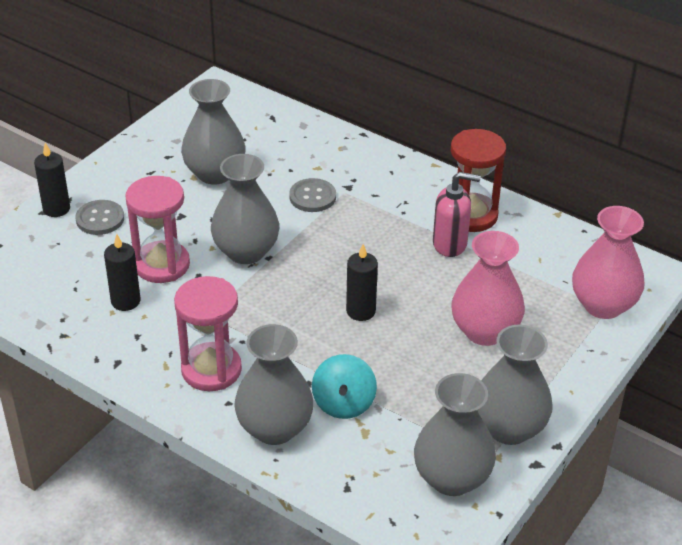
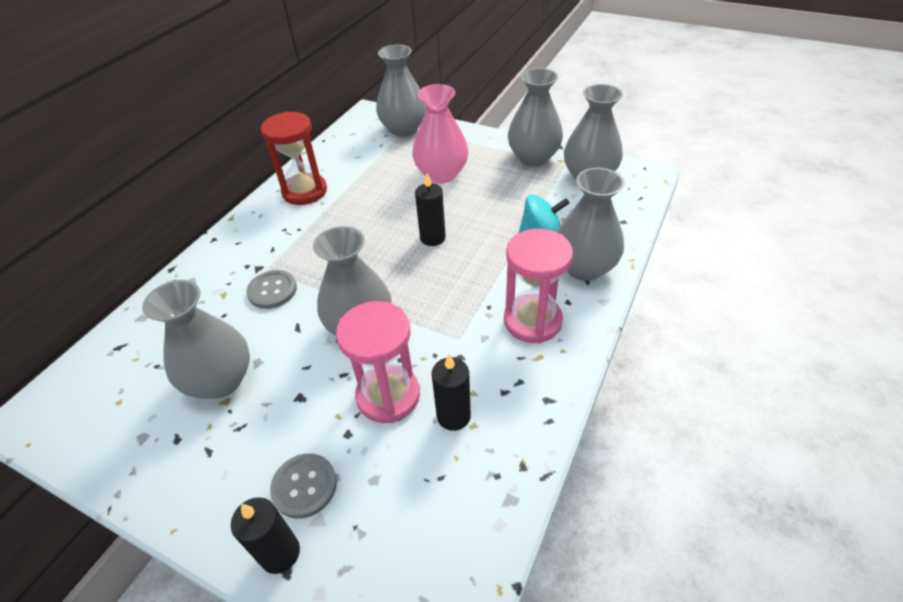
camera: 95 degrees left, 5 degrees up
(450, 244) = (342, 199): pink soap dispenser -> none
(603, 305) = (404, 129): pink vase -> grey vase

